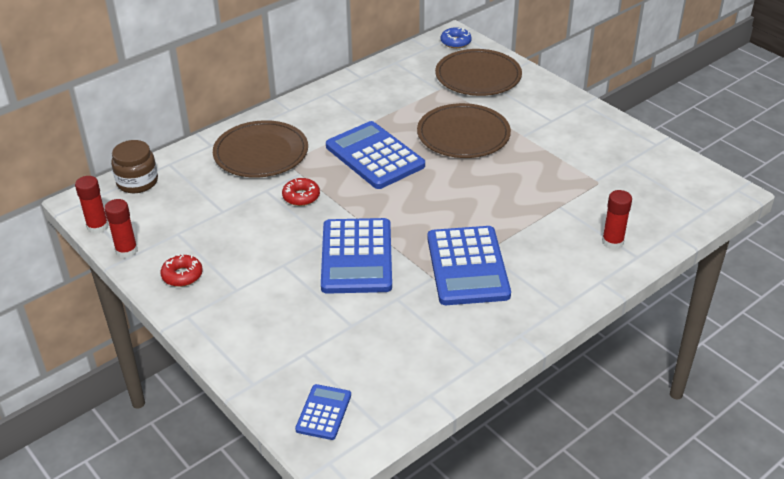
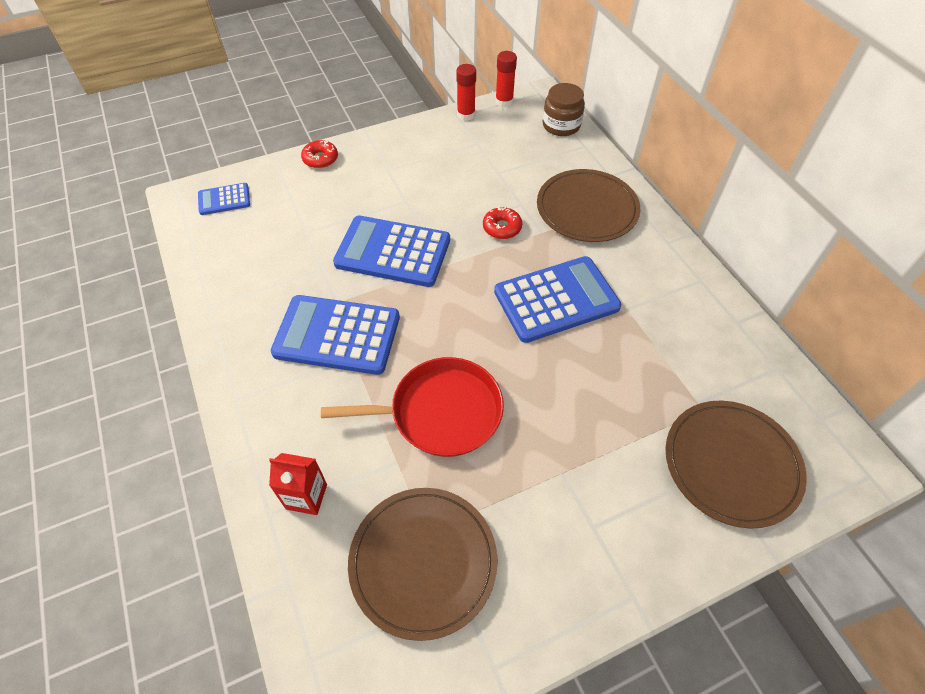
camera: 105 degrees right, 15 degrees up
(182, 275) = (420, 141): red donut -> red donut (320, 159)
(324, 412) = (224, 199): blue calculator -> blue calculator turned 135 degrees clockwise
(455, 42) = (840, 463): blue donut -> none
(463, 134) = (580, 400): brown plate -> brown plate (423, 562)
(508, 194) = (440, 412): none -> red pan
(612, 242) = (306, 496): red glue stick -> red carton

